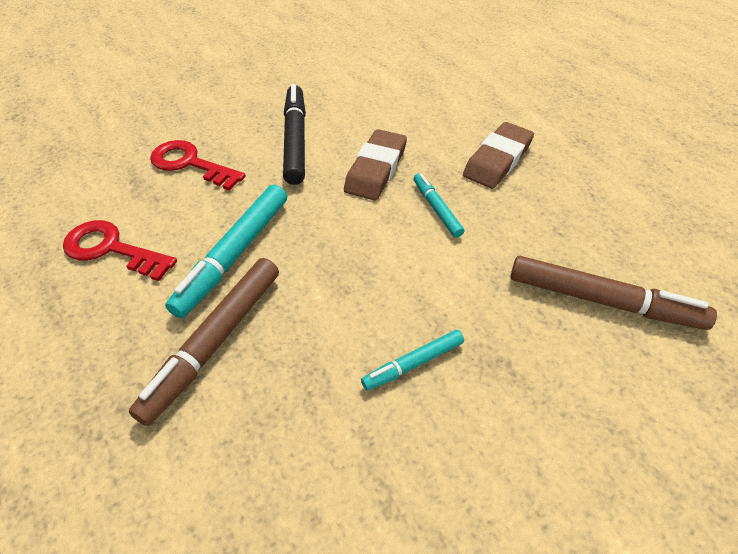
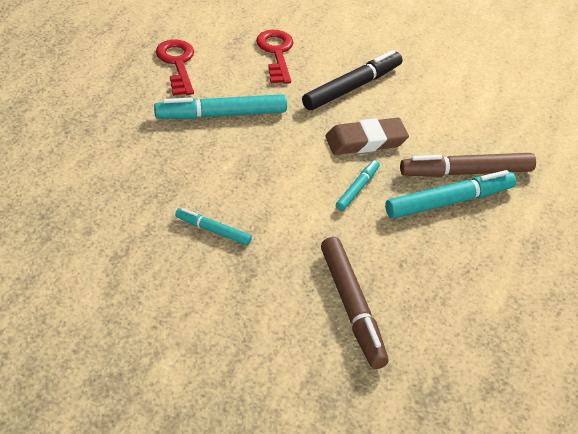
camera: 50 degrees right, 5 degrees down
(215, 342) = (154, 141): brown marker -> brown marker (466, 172)
(497, 160) = (449, 201): brown eraser -> turquoise marker

